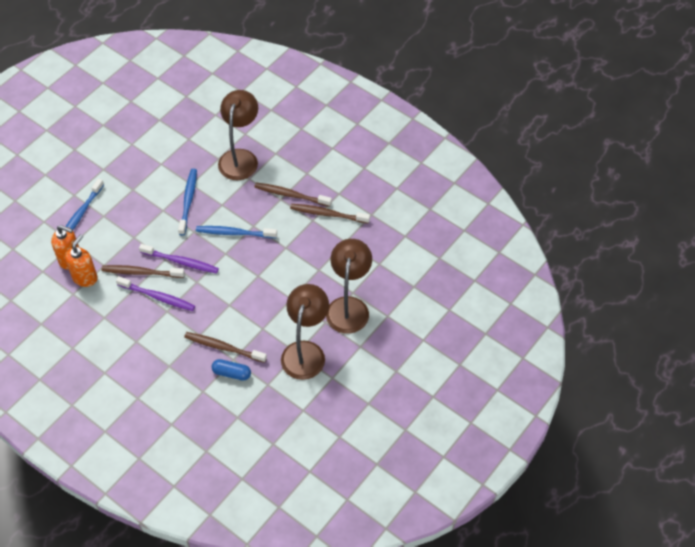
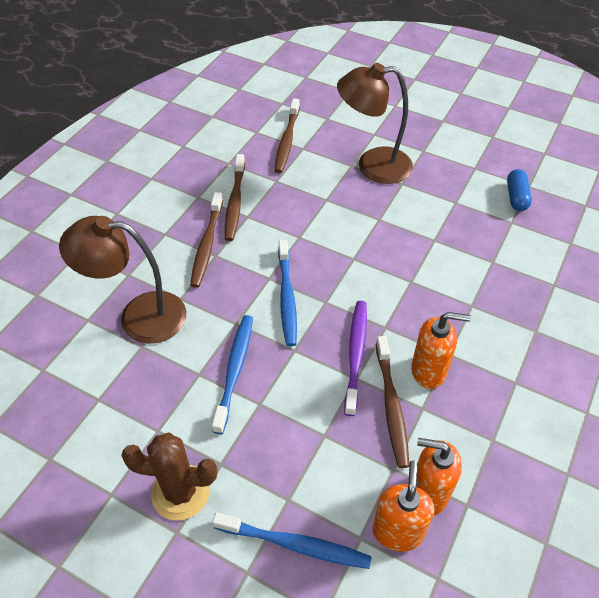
camera: 100 degrees left, 5 degrees down
(123, 171) = (180, 492): none -> brown cactus
(158, 297) = (429, 371): purple toothbrush -> orange soap dispenser
(188, 201) = (235, 370): blue toothbrush -> blue toothbrush turned 105 degrees clockwise
(223, 347) = (480, 275): brown toothbrush -> brown toothbrush (287, 141)
(231, 373) = (513, 259): blue capsule -> blue capsule (516, 197)
(305, 351) = (450, 194): brown lamp -> none

